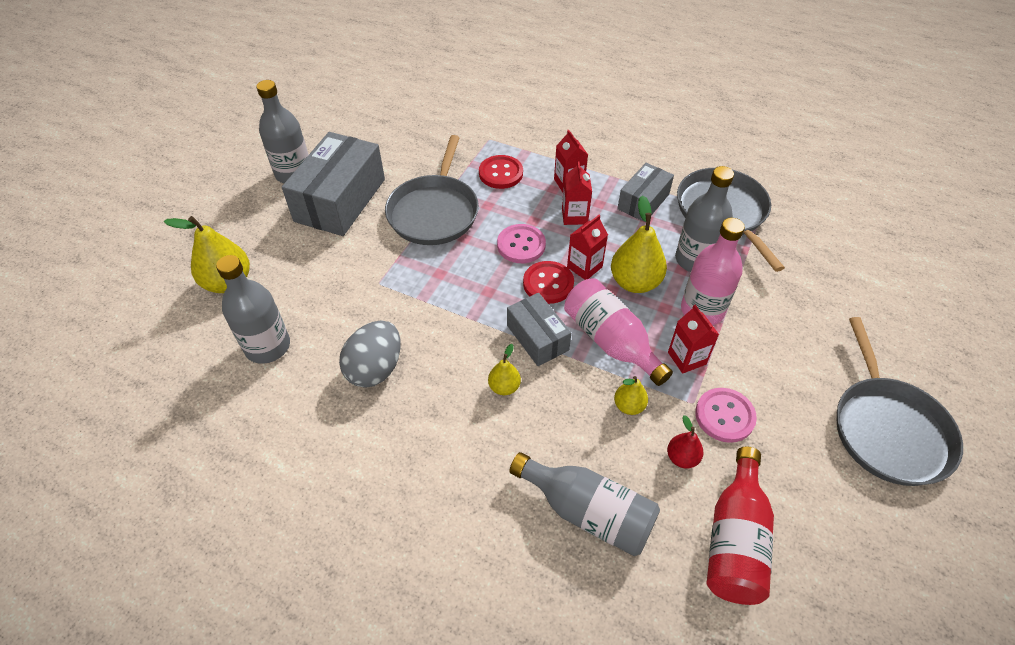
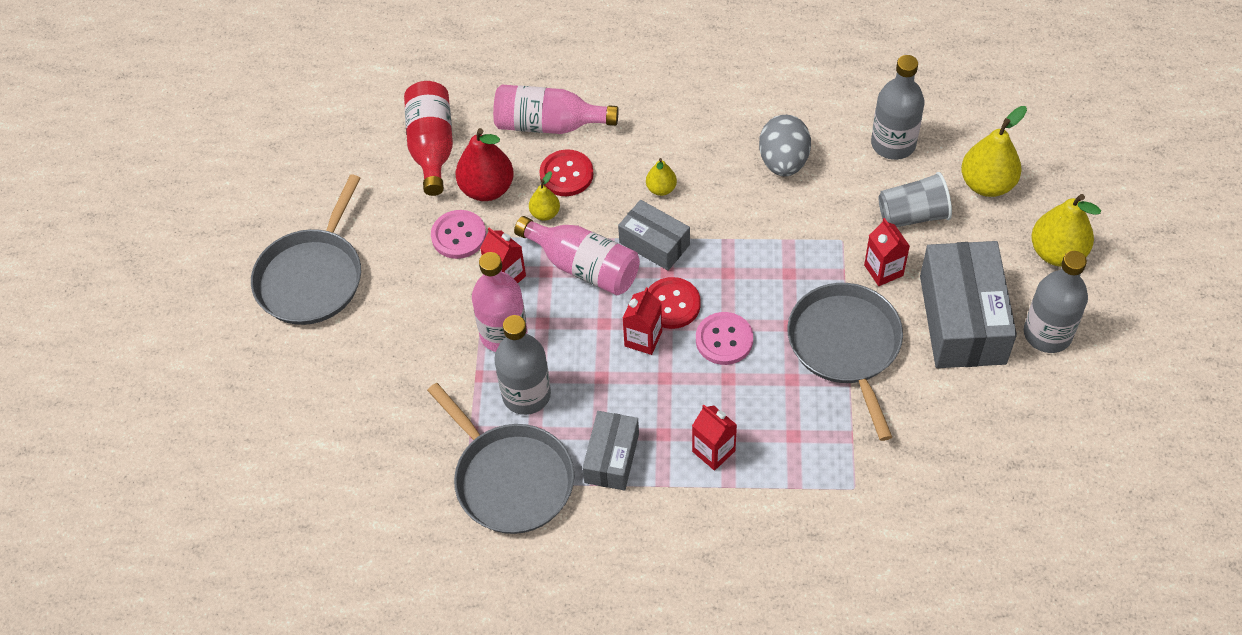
camera: 160 degrees right, 5 degrees up
(308, 280) = (912, 215): none -> grey cup
(501, 173) = (804, 434): red button -> red button (566, 174)
(574, 216) = (684, 403): red carton -> red carton (883, 270)
(588, 512) = (549, 124): grey bottle -> pink bottle
(635, 282) = (583, 340): yellow pear -> yellow pear (1057, 252)
(682, 458) = (487, 188): red pear -> red pear, size x1.86
(888, 429) = (312, 277): grey pan -> grey pan turned 135 degrees counterclockwise

